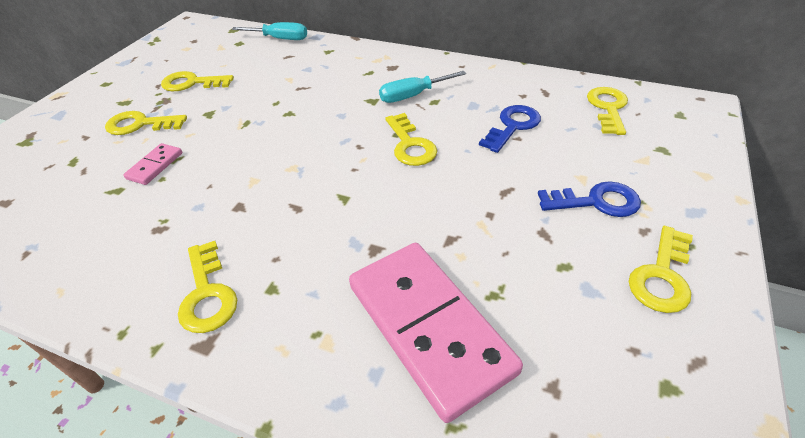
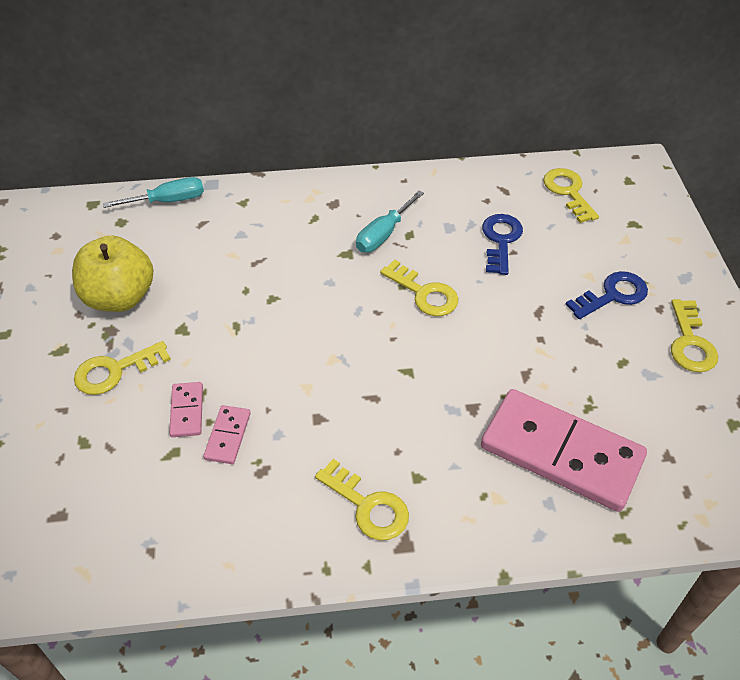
camera: 30 degrees left, 5 degrees up
(162, 193) = (227, 436): none -> pink domino
(192, 83) = (120, 297): yellow key -> yellow apple

